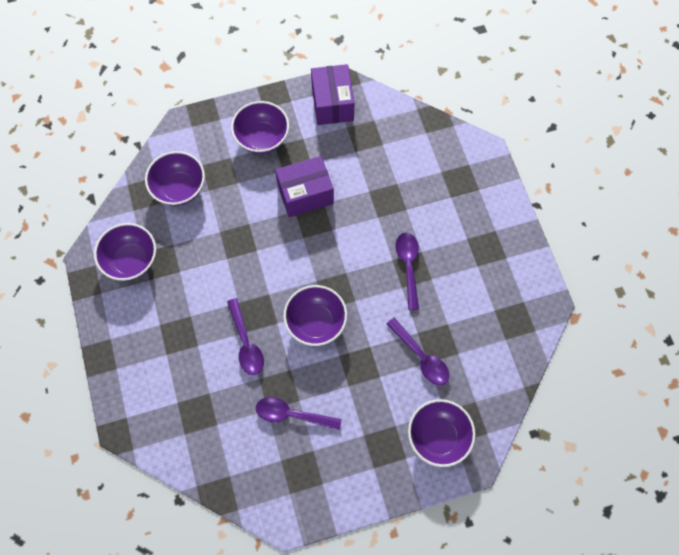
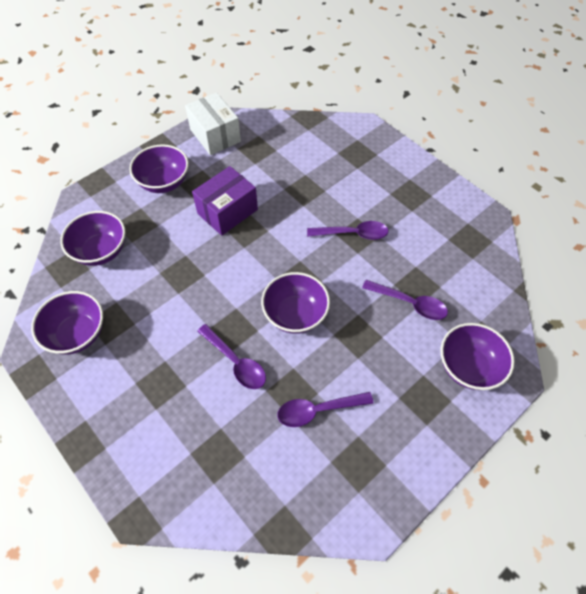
camera: 25 degrees left, 10 degrees down
(332, 103) = (215, 135): purple box -> white box
(408, 266) = (353, 234): purple spoon -> purple spoon turned 120 degrees clockwise

